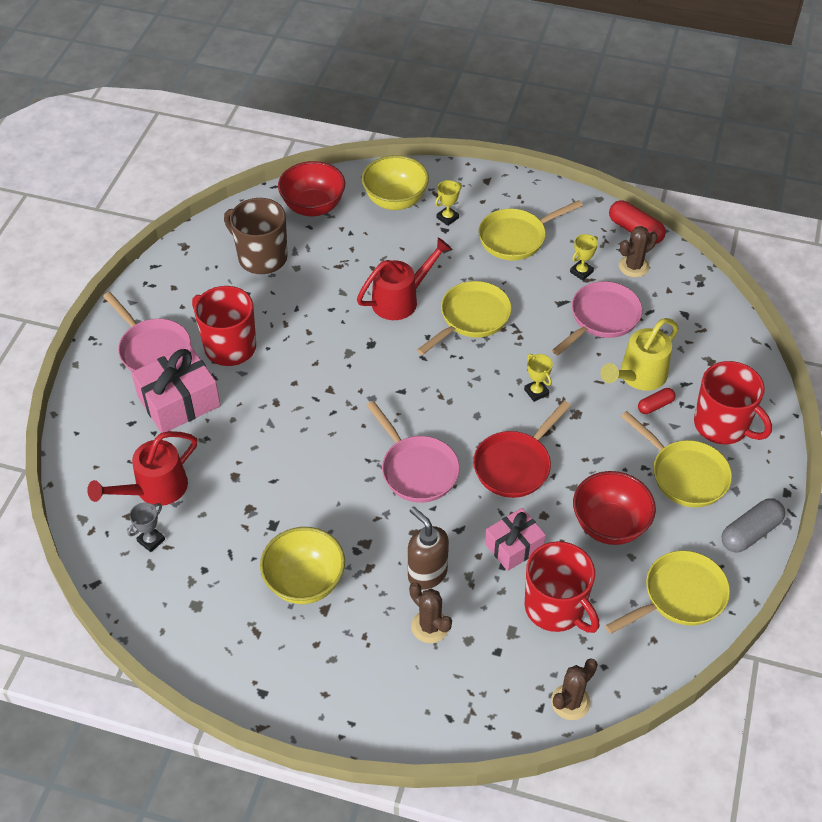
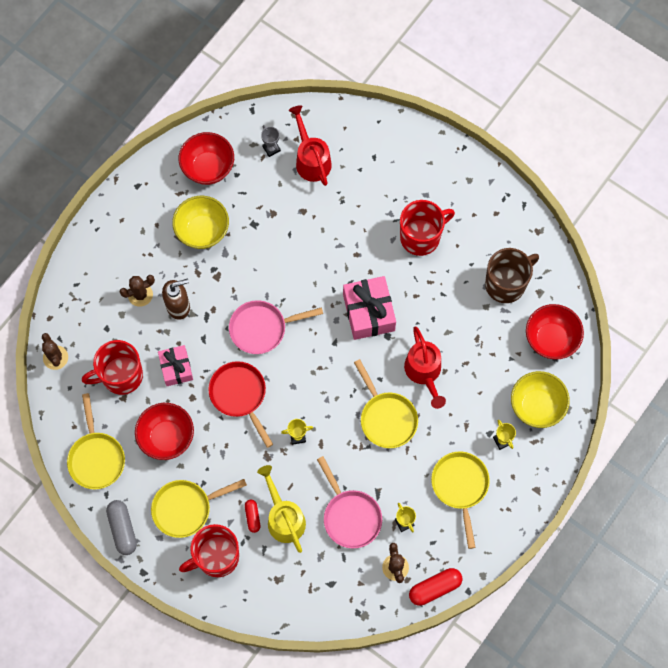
camera: 110 degrees right, 20 degrees up
(152, 349) = (437, 185): pink pan -> none
(179, 401) = (381, 191): pink gift -> pink gift (369, 312)
(204, 608) = (208, 168): none -> red bowl

